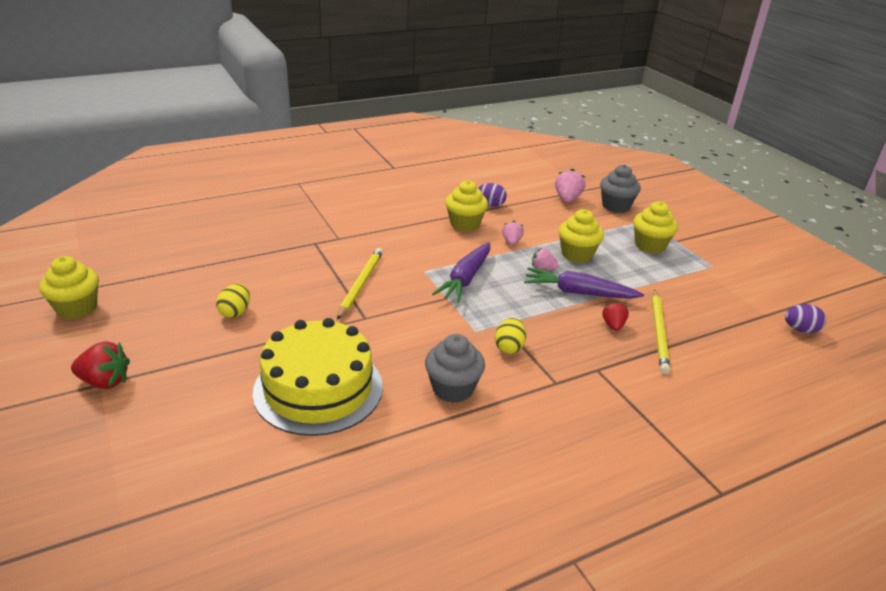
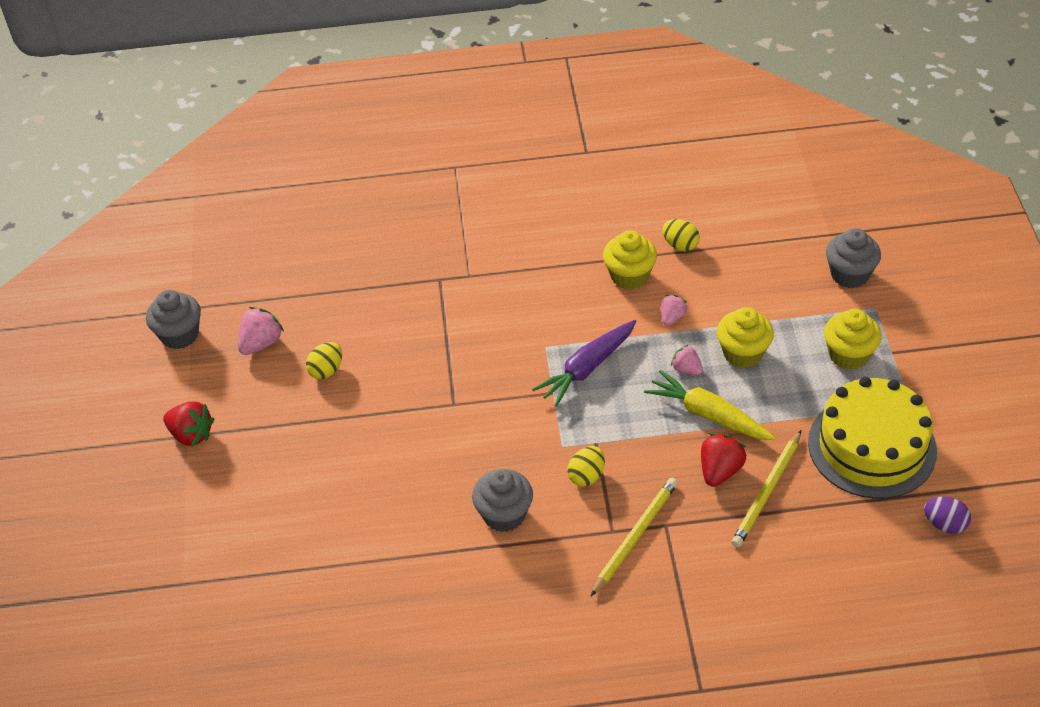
camera: 25 degrees right, 15 degrees up
(77, 308) = (179, 335): yellow cupcake -> grey cupcake
(318, 388) = (376, 485): yellow cake -> yellow cake (872, 446)
(360, 284) = (467, 354): yellow pencil -> yellow pencil (635, 536)
(490, 204) = (680, 245): purple egg -> yellow egg
(567, 199) = (789, 250): pink strawberry -> pink strawberry (261, 343)
(578, 293) = (708, 415): purple carrot -> yellow carrot
(613, 325) = (720, 470): red strawberry -> red strawberry, size x1.56

